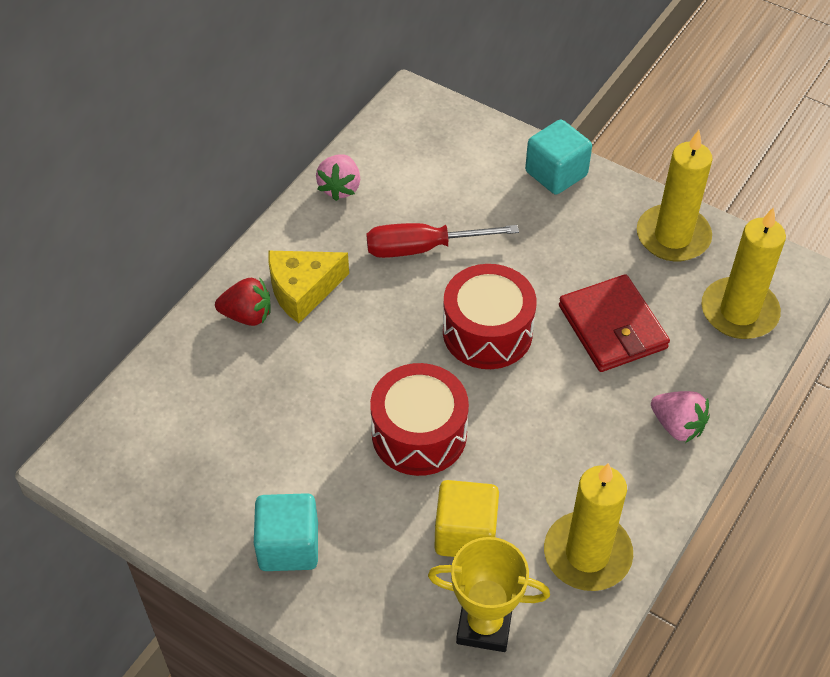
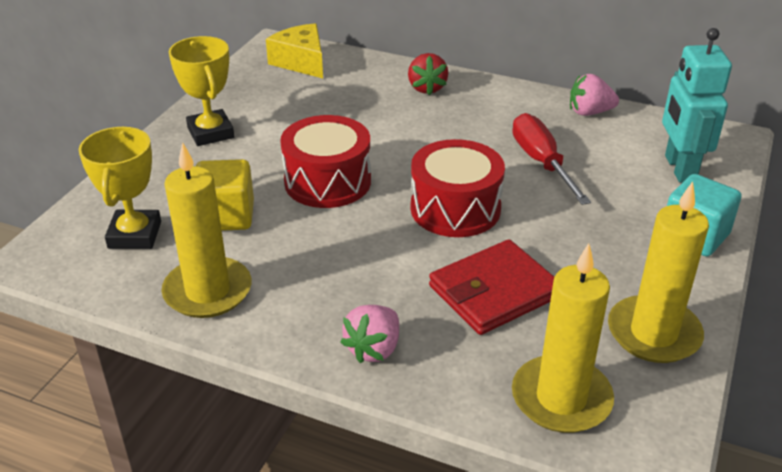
camera: 80 degrees right, 15 degrees down
(288, 546) = (210, 133): turquoise cube -> yellow trophy
(303, 290) = (463, 109): yellow cheese -> yellow cheese (301, 62)
(455, 151) = (679, 168): none -> turquoise robot

